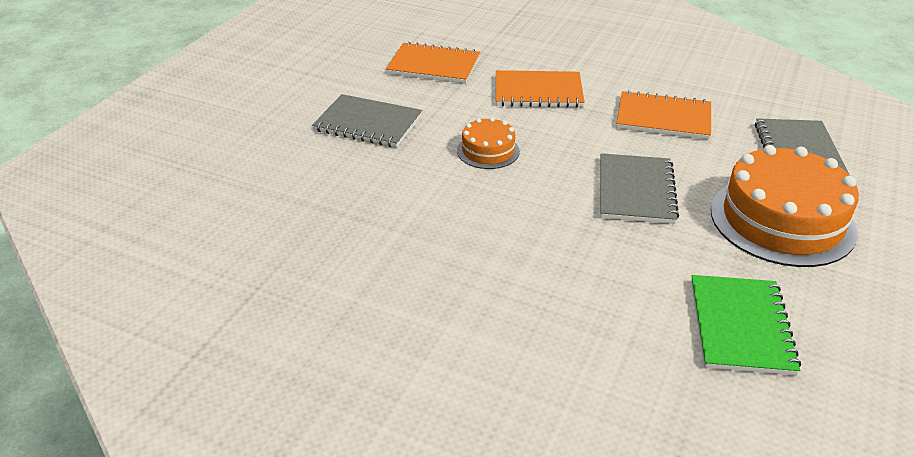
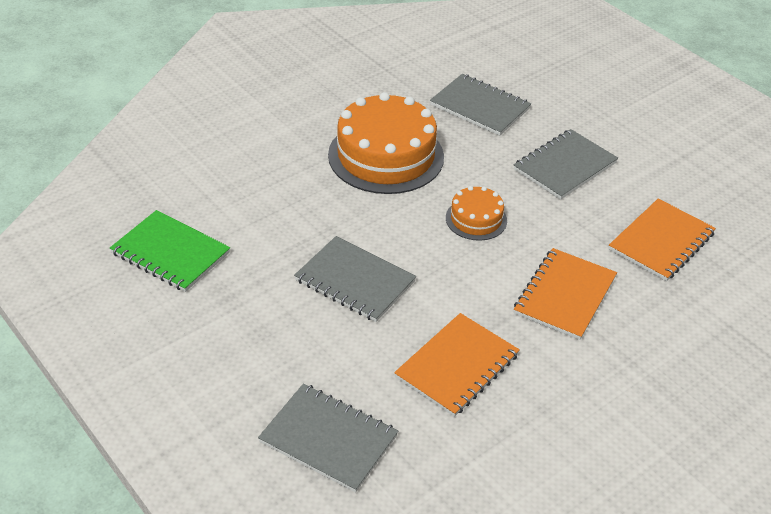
camera: 115 degrees right, 5 degrees up
(299, 194) = (480, 107): none -> grey notebook
(782, 220) = (246, 351): orange cake -> orange cake (386, 156)

